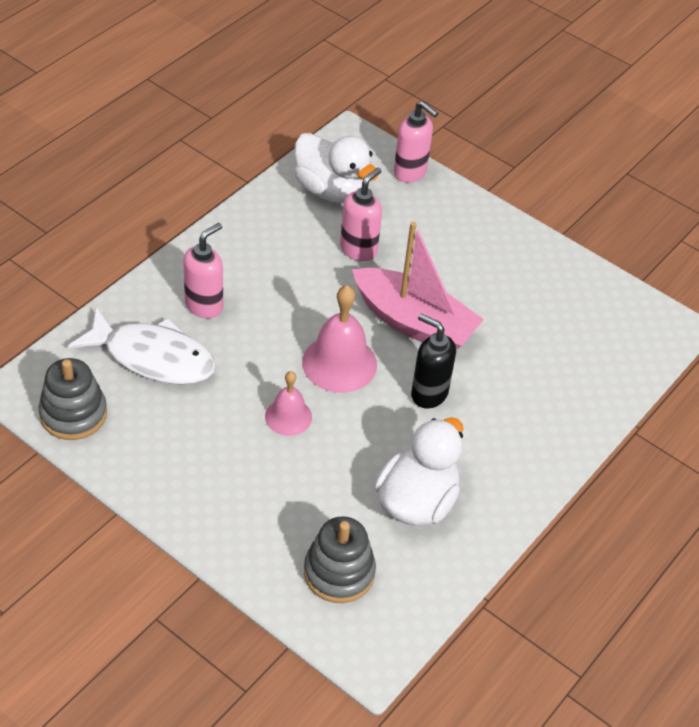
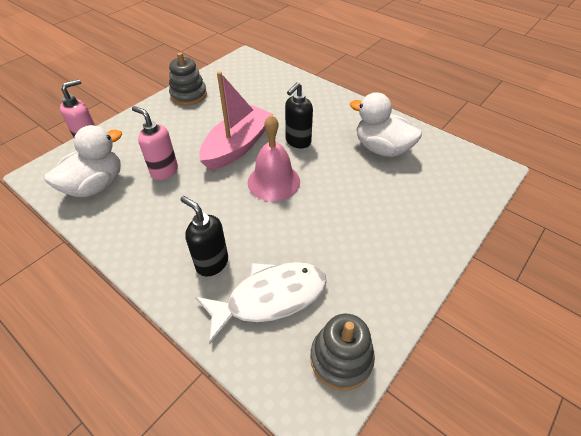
camera: 85 degrees left, 0 degrees up
(153, 357) = (270, 298): white fish -> white fish turned 45 degrees clockwise
(204, 305) = (211, 263): pink soap dispenser -> black soap dispenser
(288, 416) = (324, 208): pink bell -> none
(339, 572) = (444, 182): grey stacking toy -> grey stacking toy (189, 95)

